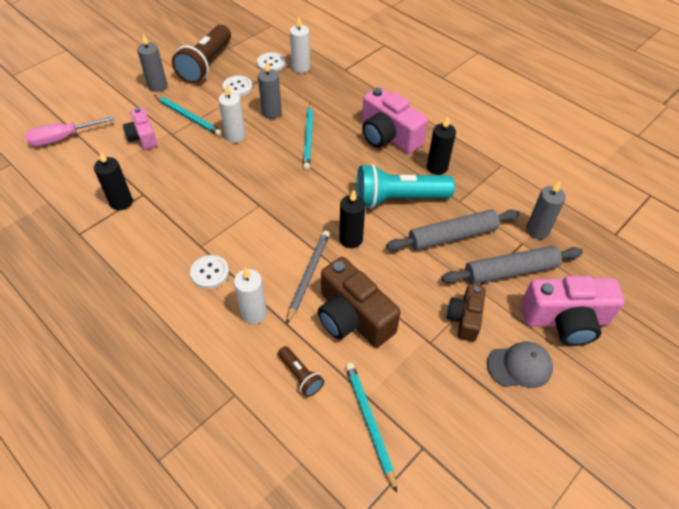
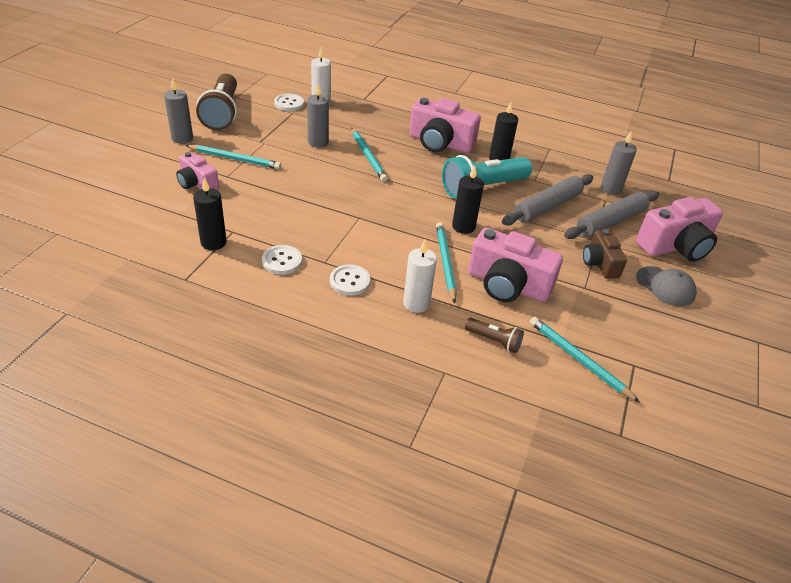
camera: 25 degrees left, 10 degrees down
(63, 138) = (105, 200): pink screwdriver -> none
(235, 136) = (295, 167): white candle -> none
(237, 87) = (268, 127): white button -> white button (282, 261)
(308, 275) = (445, 262): grey pencil -> turquoise pencil
(353, 317) = (507, 285): brown camera -> pink camera
(519, 366) = (665, 286): grey cap -> grey cap turned 75 degrees clockwise

